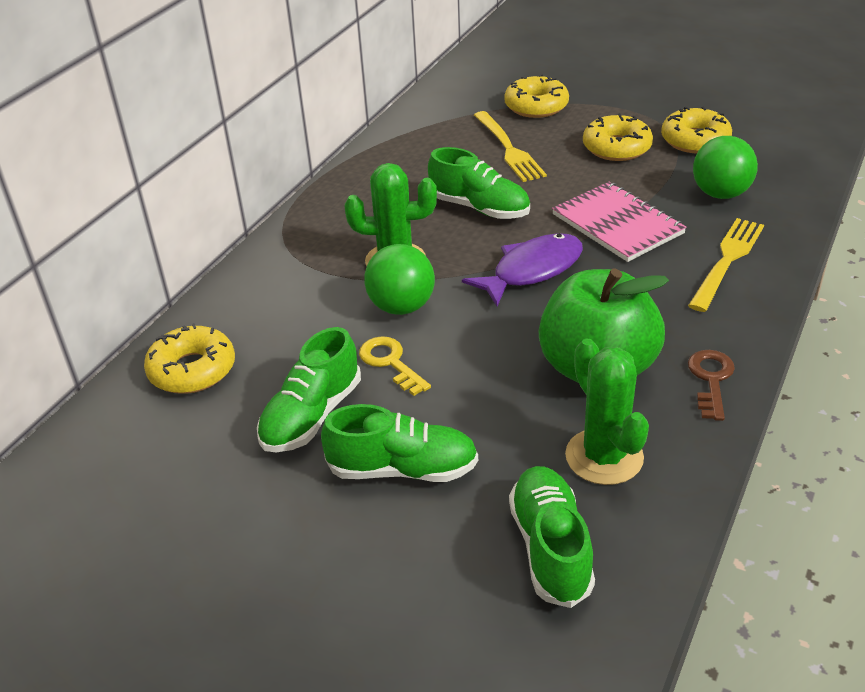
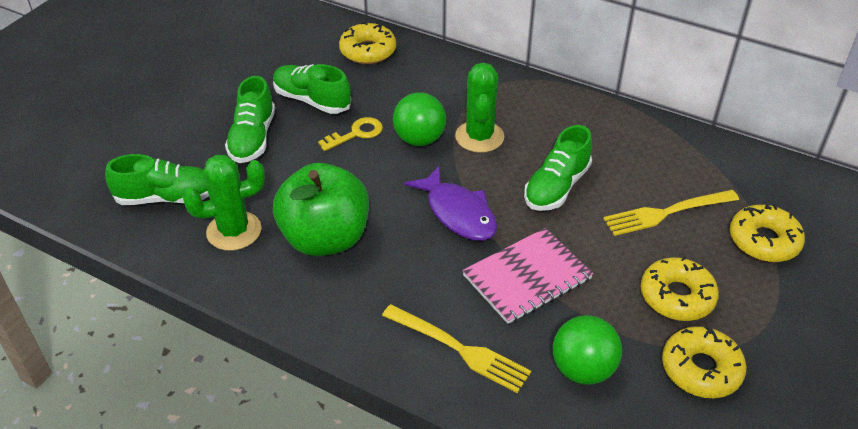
camera: 90 degrees right, 5 degrees up
(710, 380) = (296, 304): brown key -> none

